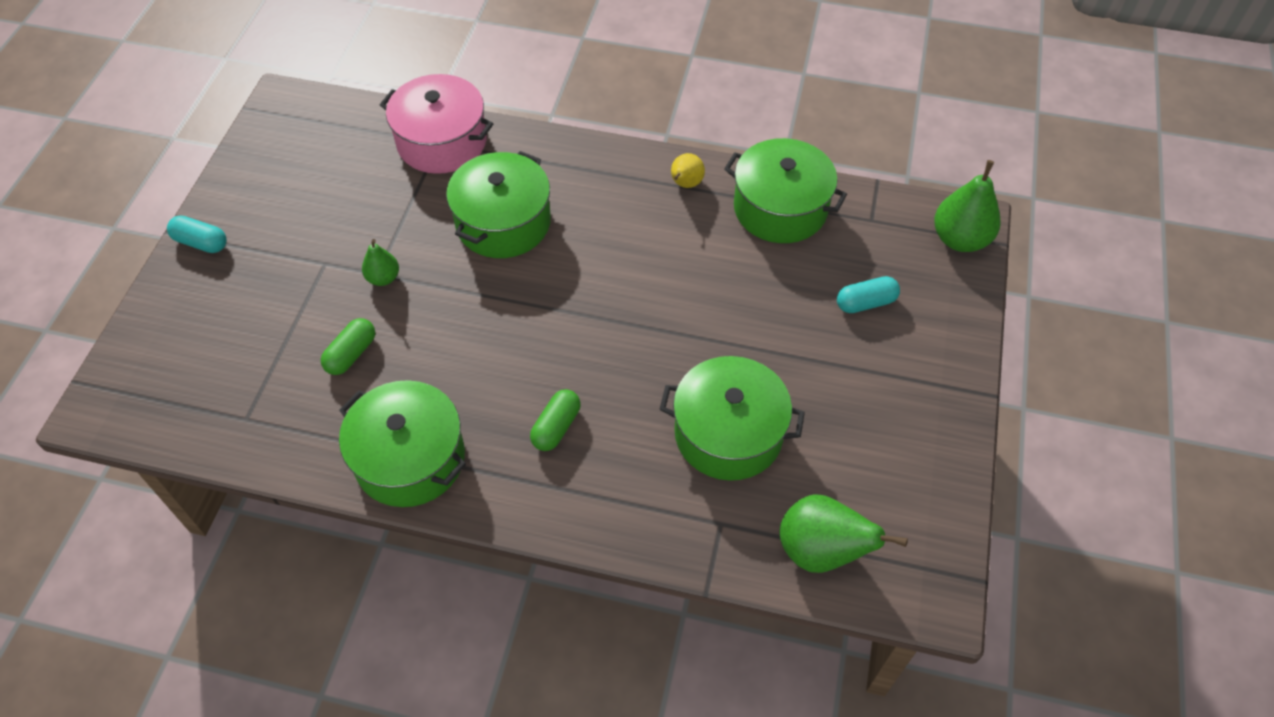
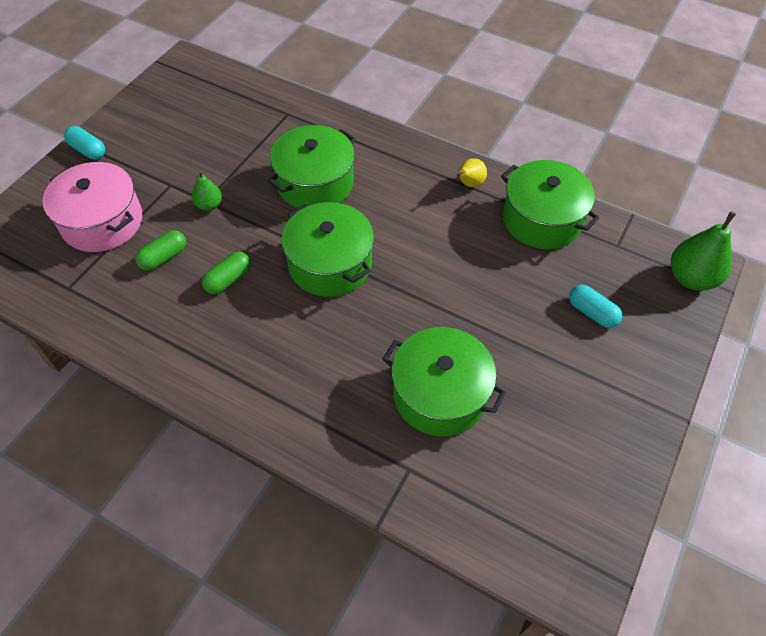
camera: 15 degrees right, 0 degrees up
(410, 459) = (177, 350): green pot -> green pot (330, 264)
(442, 142) = (290, 113): pink pot -> pink pot (102, 222)
(556, 427) = (300, 353): green capsule -> green capsule (228, 279)
(820, 551) = (488, 517): green pear -> none
(865, 303) = (592, 312): turquoise capsule -> turquoise capsule turned 45 degrees clockwise

